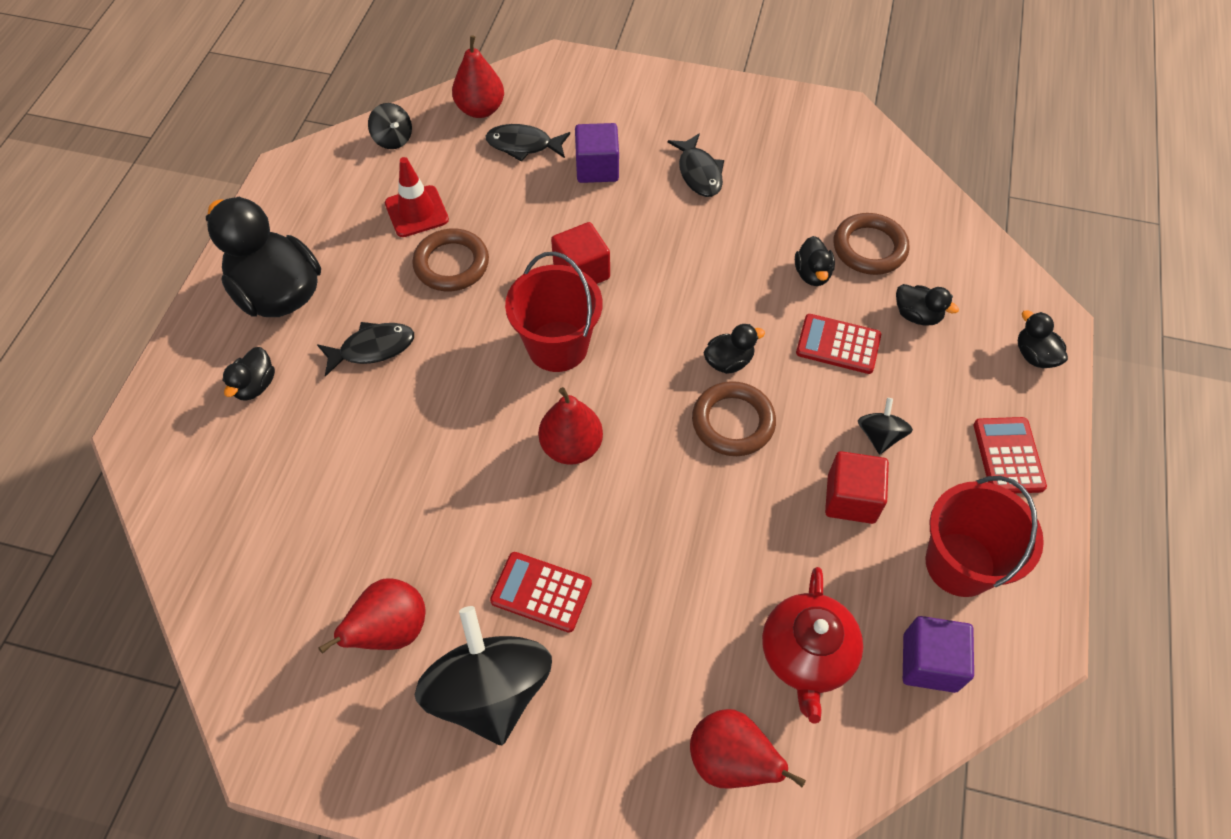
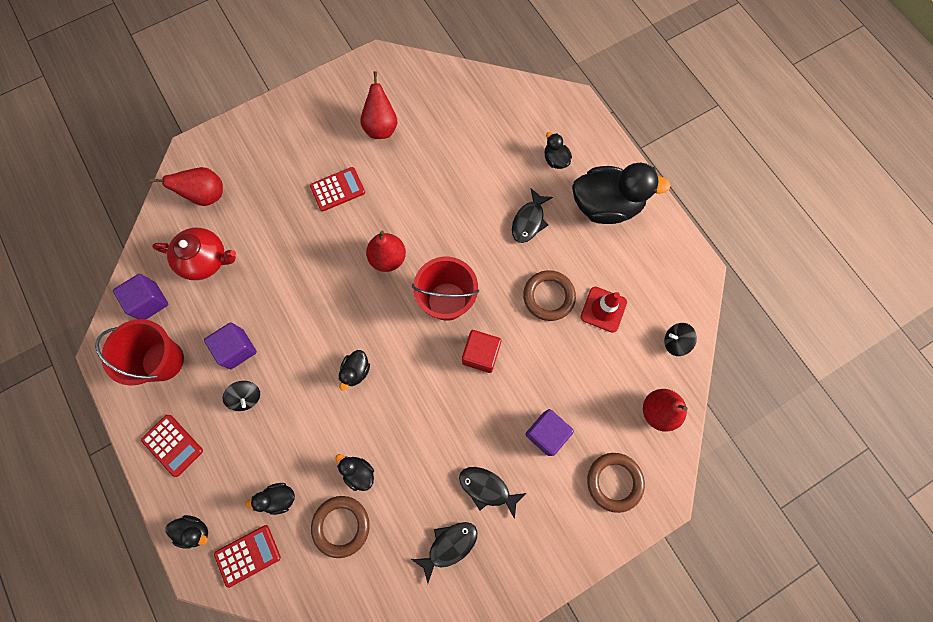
camera: 135 degrees right, 15 degrees up
(490, 691) = (321, 141): black spinning top -> none
(523, 145) = (604, 409): black fish -> black fish (449, 545)
(733, 422) = (325, 338): brown ring -> brown ring (614, 482)
(807, 655) = (205, 260): red teapot -> red teapot turned 135 degrees clockwise
(838, 344) = (308, 435): red calculator -> red calculator (248, 555)
(851, 499) = (237, 349): red cube -> purple cube

